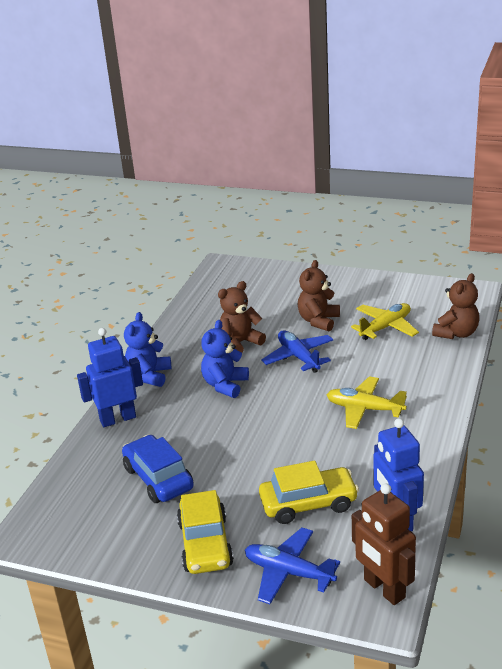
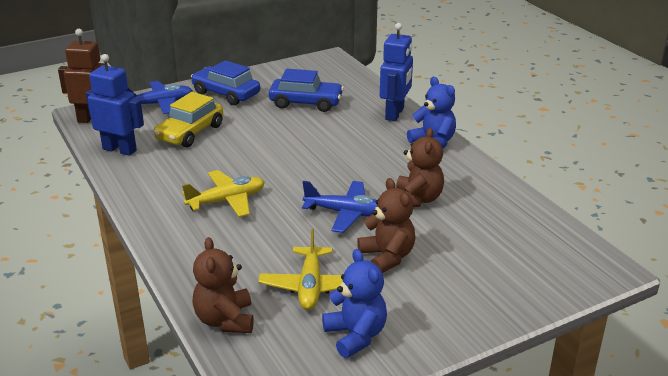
camera: 130 degrees right, 0 degrees up
(205, 544) = (226, 94): yellow car -> blue car
(225, 385) = (365, 164): blue teddy bear -> blue teddy bear (355, 335)

